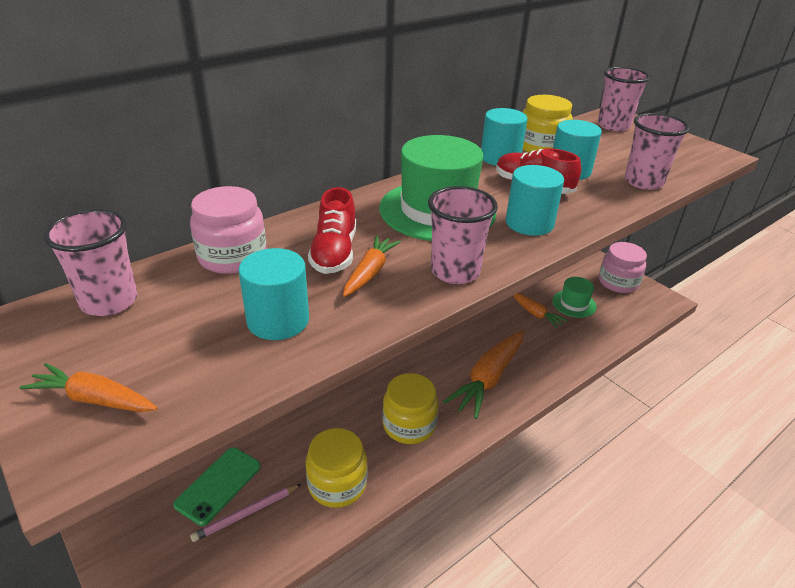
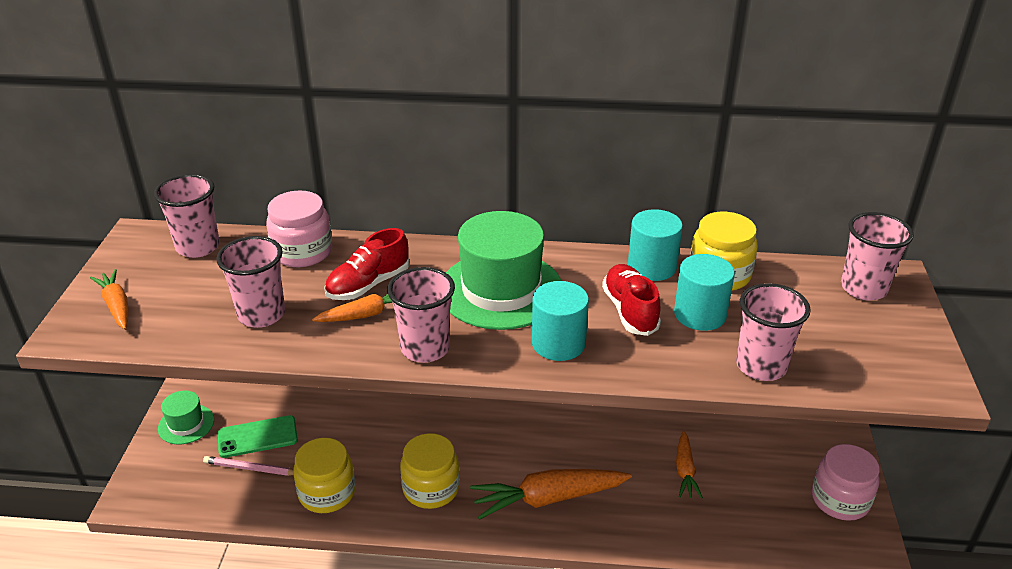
camera: 45 degrees right, 0 degrees up
(278, 320) = (261, 315): turquoise cylinder -> pink cup
(574, 304) = (745, 488): green hat -> green hat (186, 424)

